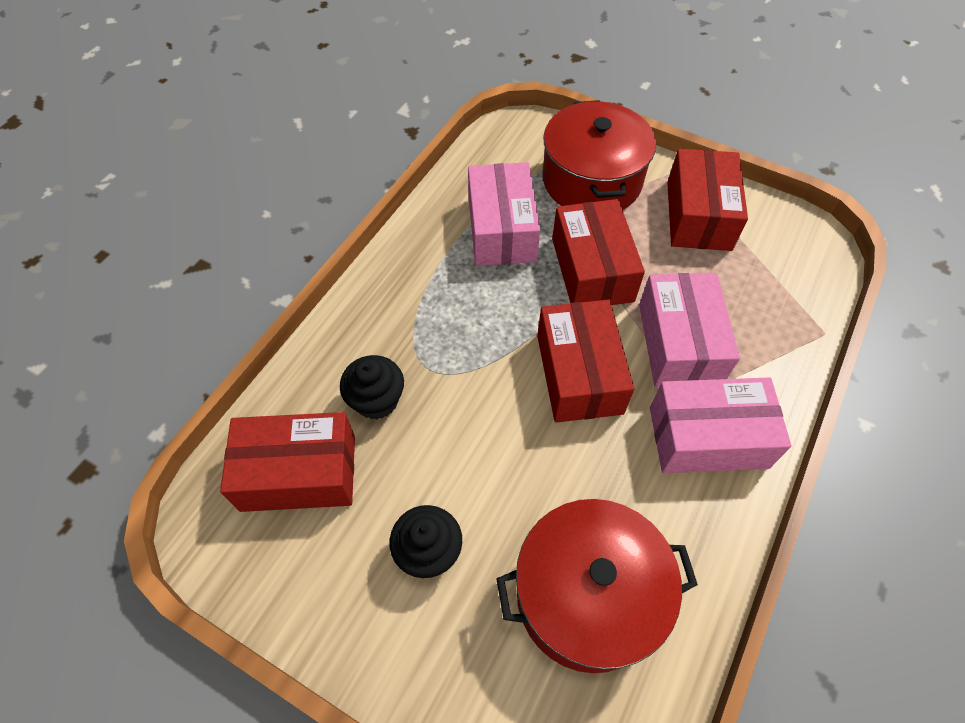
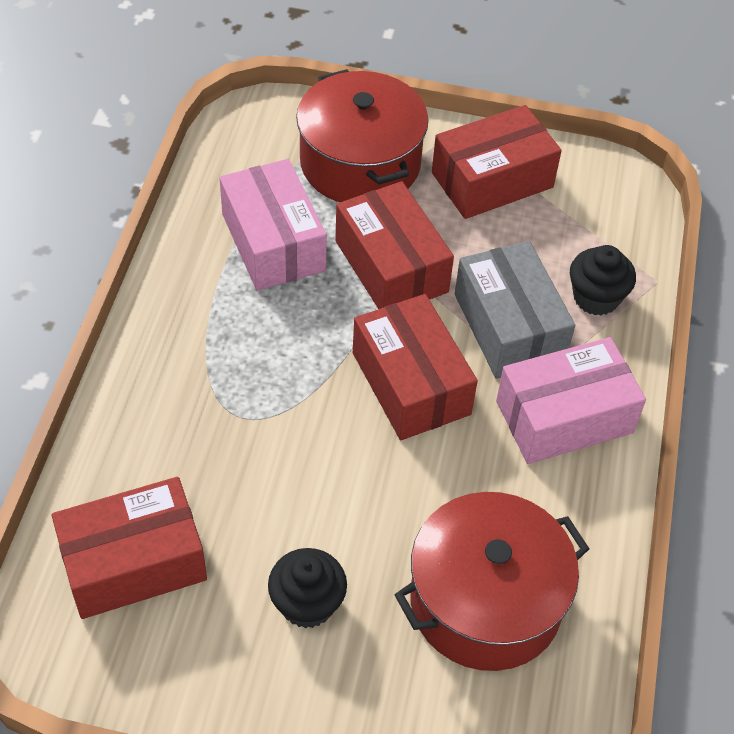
camera: 20 degrees left, 5 degrees down
(376, 400) = (194, 465): black cupcake -> black cupcake (596, 297)
(679, 343) = (509, 327): pink box -> grey box
(698, 215) = (492, 180): red box -> red box turned 75 degrees clockwise

